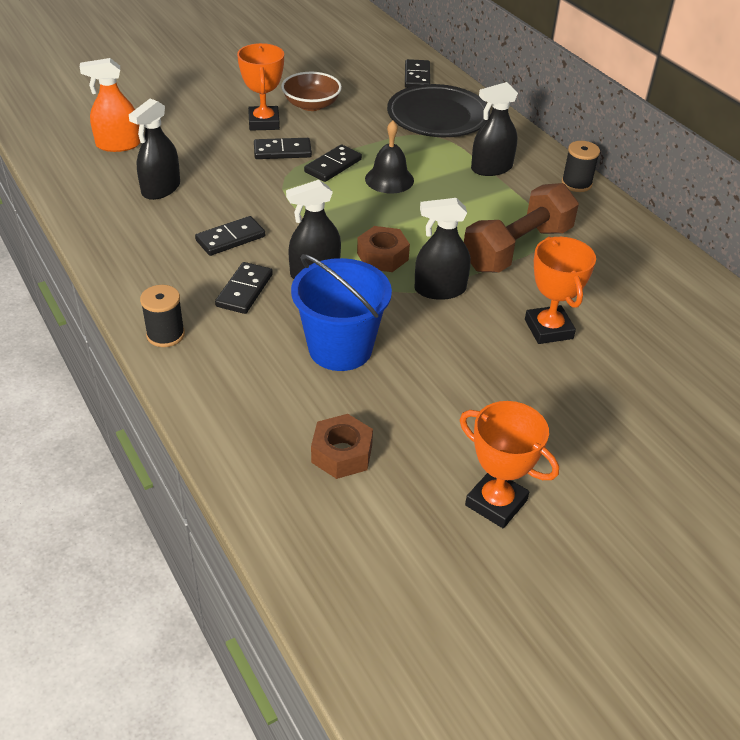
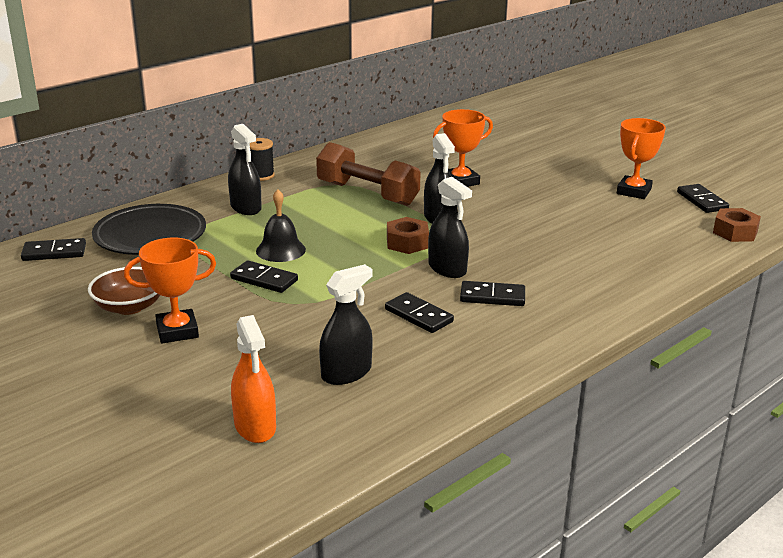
camera: 100 degrees left, 15 degrees down
(161, 189) = (346, 373): black spray bottle -> black spray bottle turned 60 degrees counterclockwise
(165, 335) = (576, 323): black spool -> none
(282, 151) = (242, 311): black domino -> black domino (702, 201)
(340, 348) = (536, 248): blue bucket -> none
(341, 454) = (639, 237): brown nut -> brown nut (735, 232)

